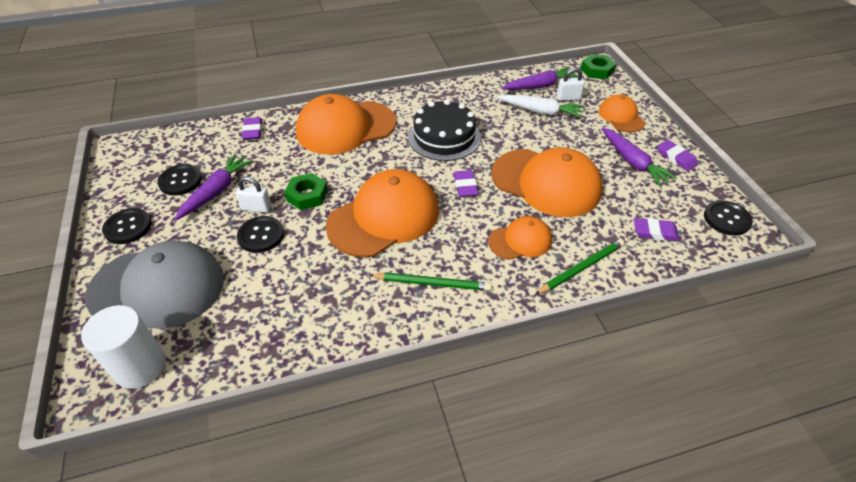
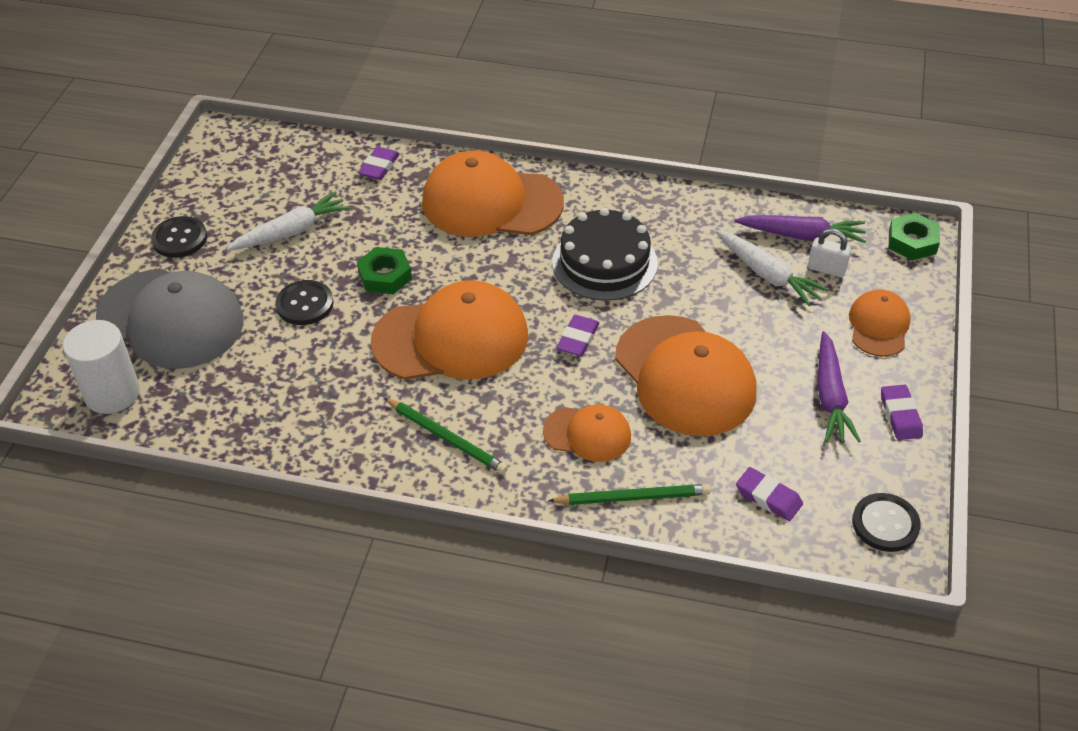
camera: 30 degrees right, 0 degrees up
(180, 181) = (262, 203): black button -> none
(216, 191) = (291, 231): purple carrot -> white carrot
(256, 208) = (321, 269): white padlock -> none

